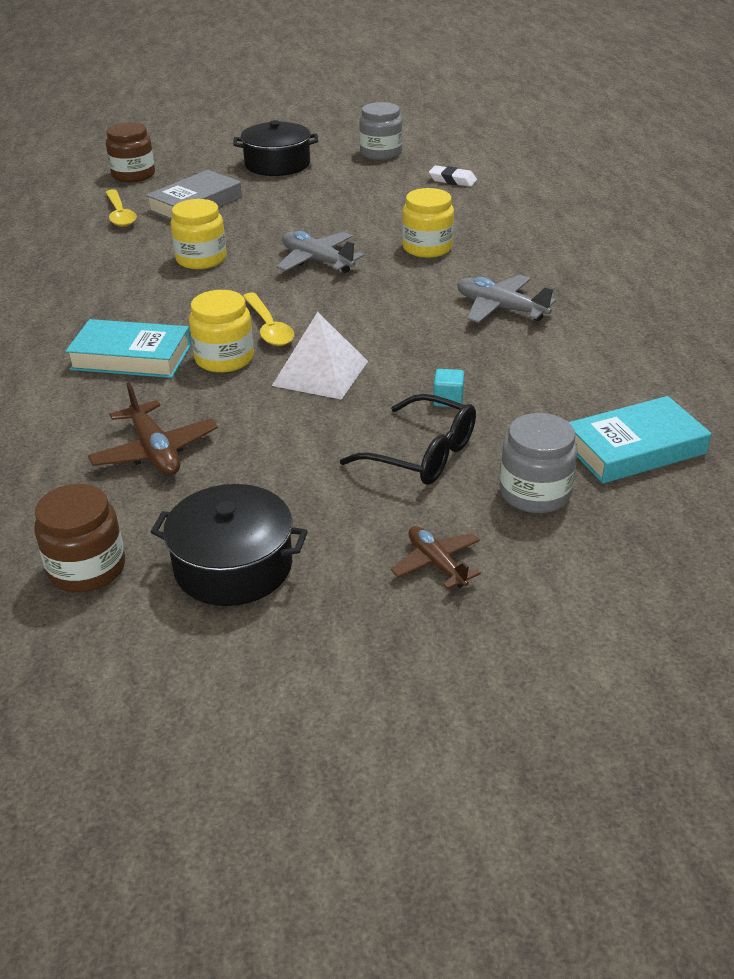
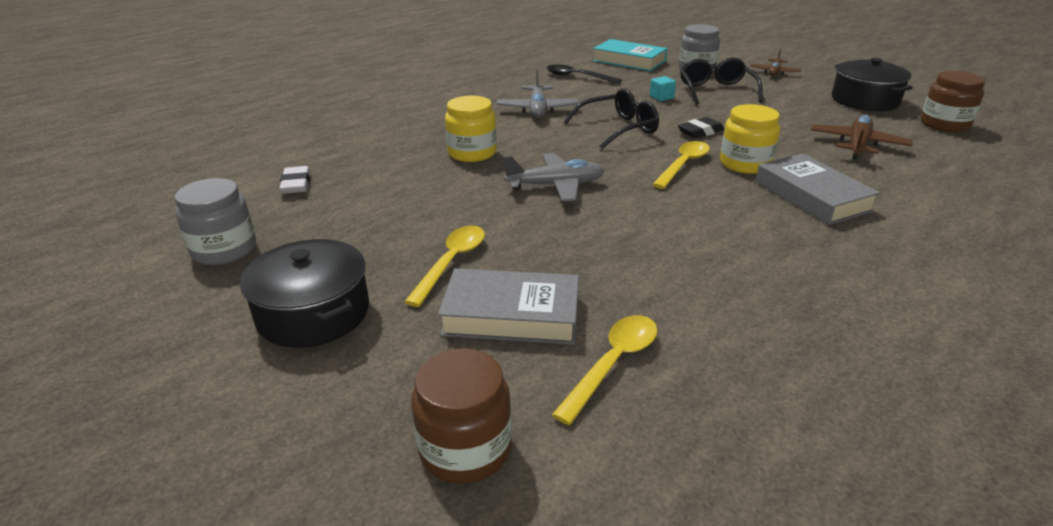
camera: 125 degrees left, 5 degrees down
(131, 357) = (812, 196): turquoise book -> grey book
(201, 259) = (633, 241): yellow jar -> none
(270, 202) = (452, 262): none -> yellow spoon
(317, 261) = (556, 186): grey plane -> grey plane turned 105 degrees counterclockwise
(320, 373) = (700, 132): white pyramid -> black eraser
(390, 332) = (618, 128): none -> black glasses
(595, 374) = (577, 77): none -> black spoon

